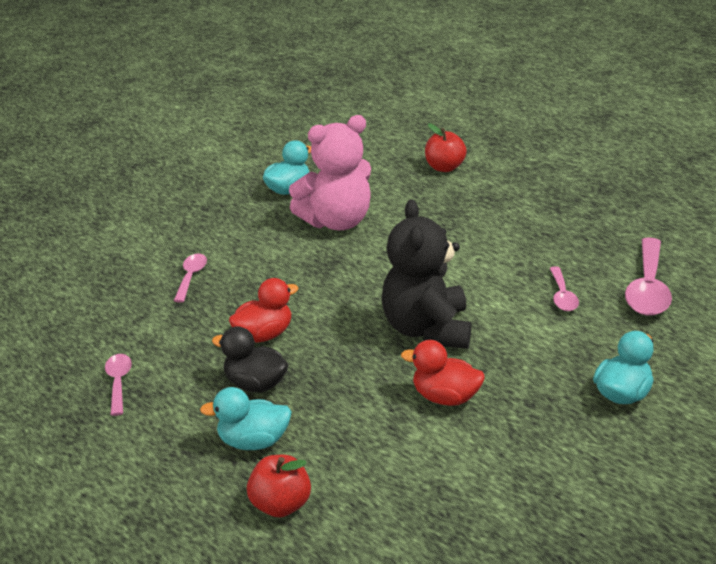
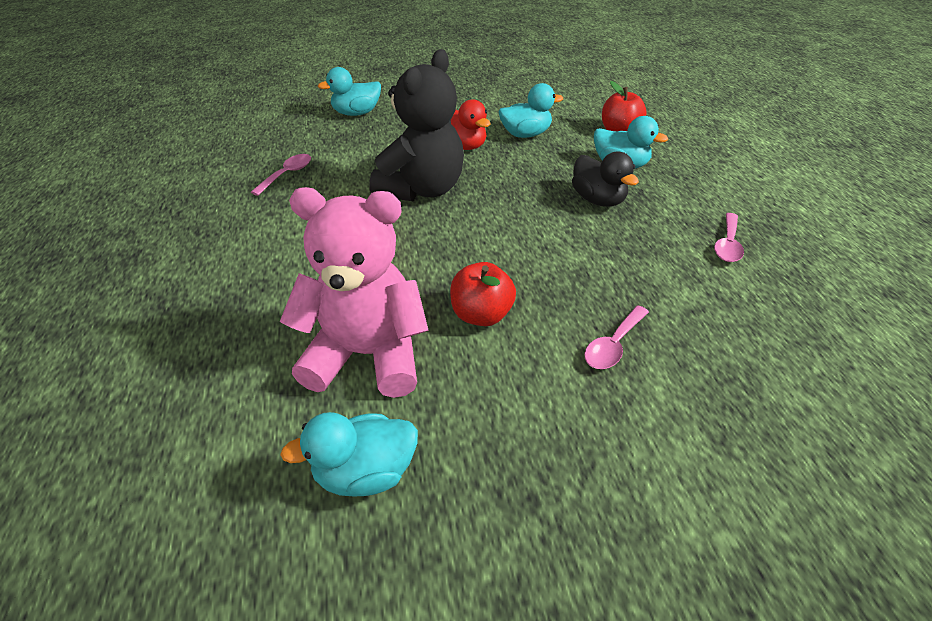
camera: 150 degrees left, 10 degrees up
(264, 335) = (565, 237): red duck -> none
(393, 446) = (525, 134): none -> turquoise duck
(444, 167) = (111, 392): red apple -> red apple (481, 314)
(647, 288) = (223, 157): pink spoon -> none

